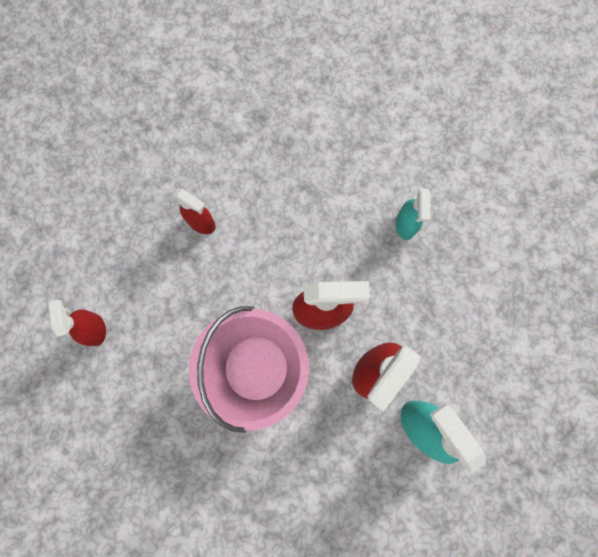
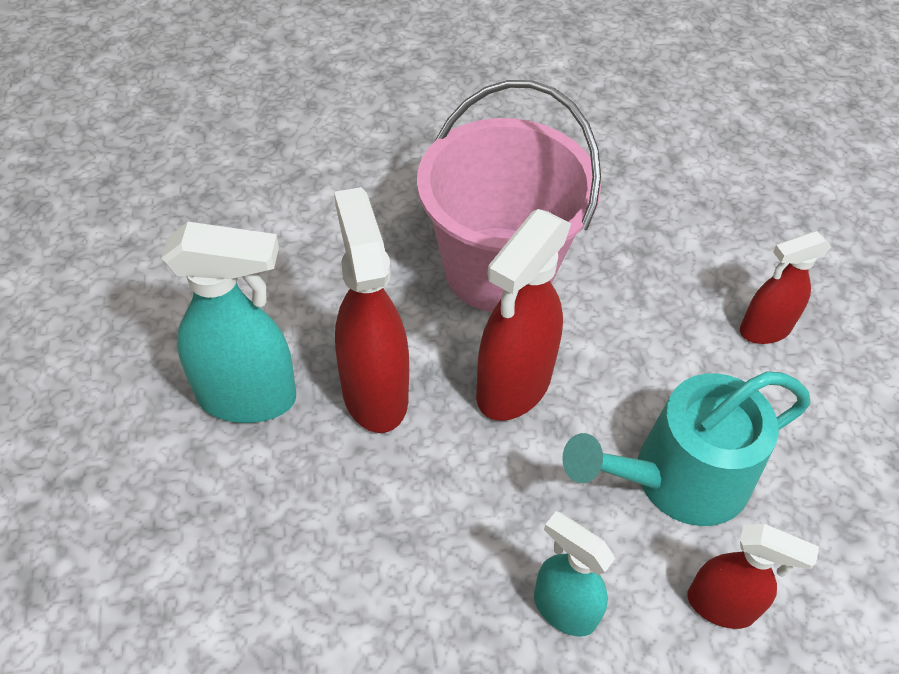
camera: 125 degrees right, 25 degrees down
(95, 329) = (682, 154): red spray bottle -> red spray bottle (721, 606)
(314, 216) = (679, 478): none -> turquoise watering can

